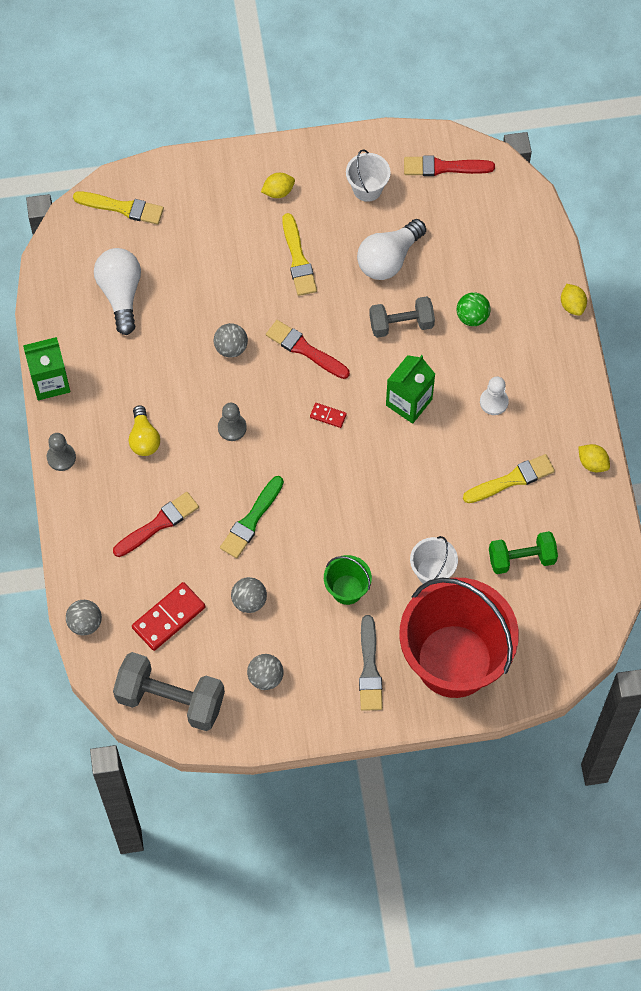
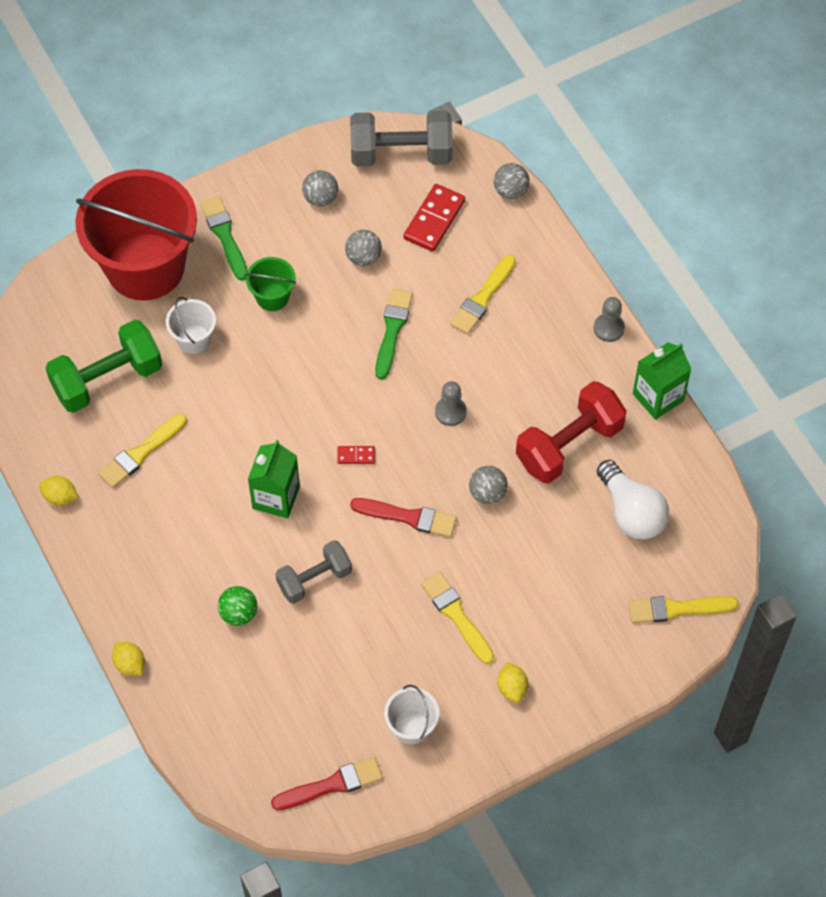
camera: 160 degrees right, 5 degrees down
(144, 438) = (535, 372): yellow light bulb -> none
(145, 365) = (569, 445): none -> red dumbbell
(158, 524) = (482, 298): red brush -> yellow brush
(278, 191) = (512, 688): yellow lemon -> yellow lemon turned 60 degrees counterclockwise
(369, 668) = (225, 235): grey brush -> green brush
(388, 259) = (355, 649): white light bulb -> none
(494, 402) = (185, 527): white pawn -> none
(521, 558) = (107, 379): green dumbbell -> green dumbbell, size x1.55

